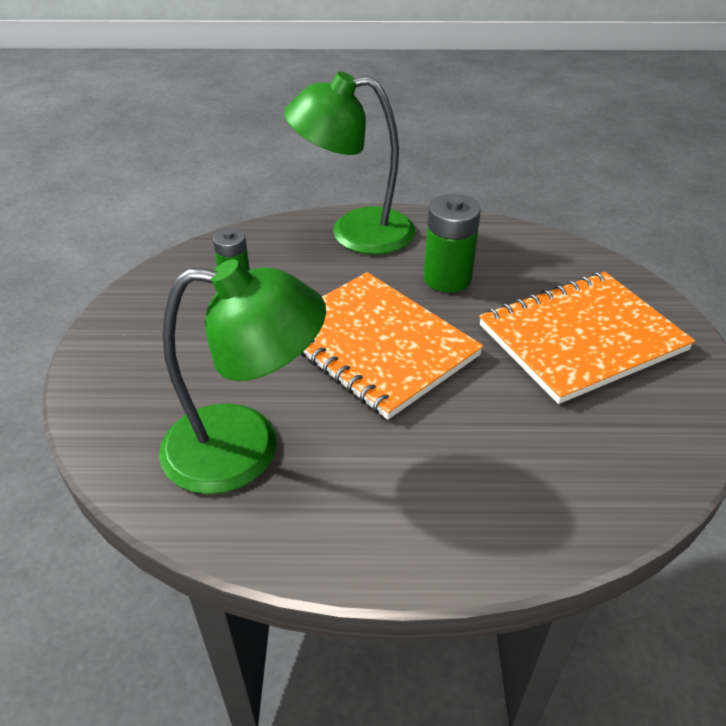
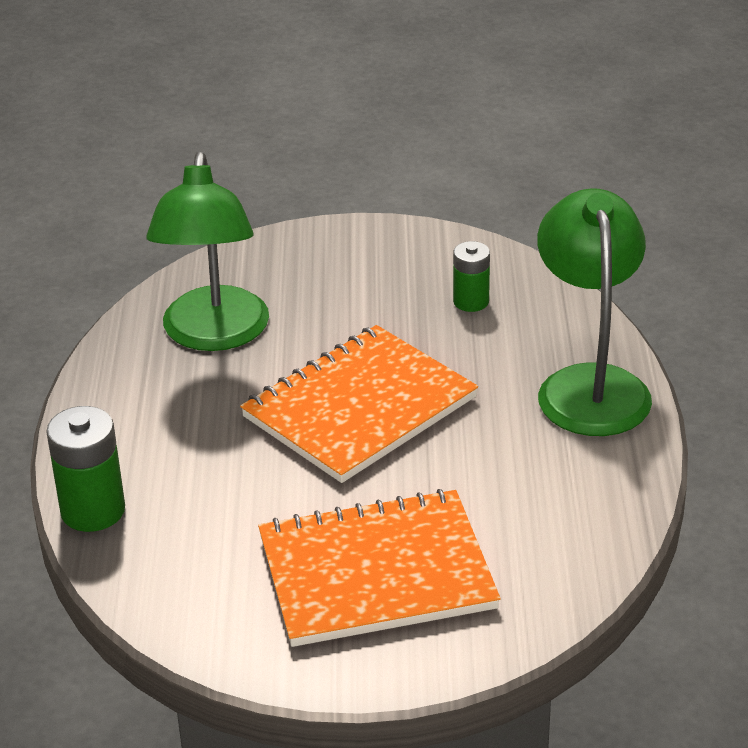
camera: 90 degrees right, 5 degrees down
(447, 278) = (492, 464): green battery -> green battery (93, 510)
(581, 338) = (376, 572): orange notebook -> orange notebook turned 75 degrees counterclockwise

